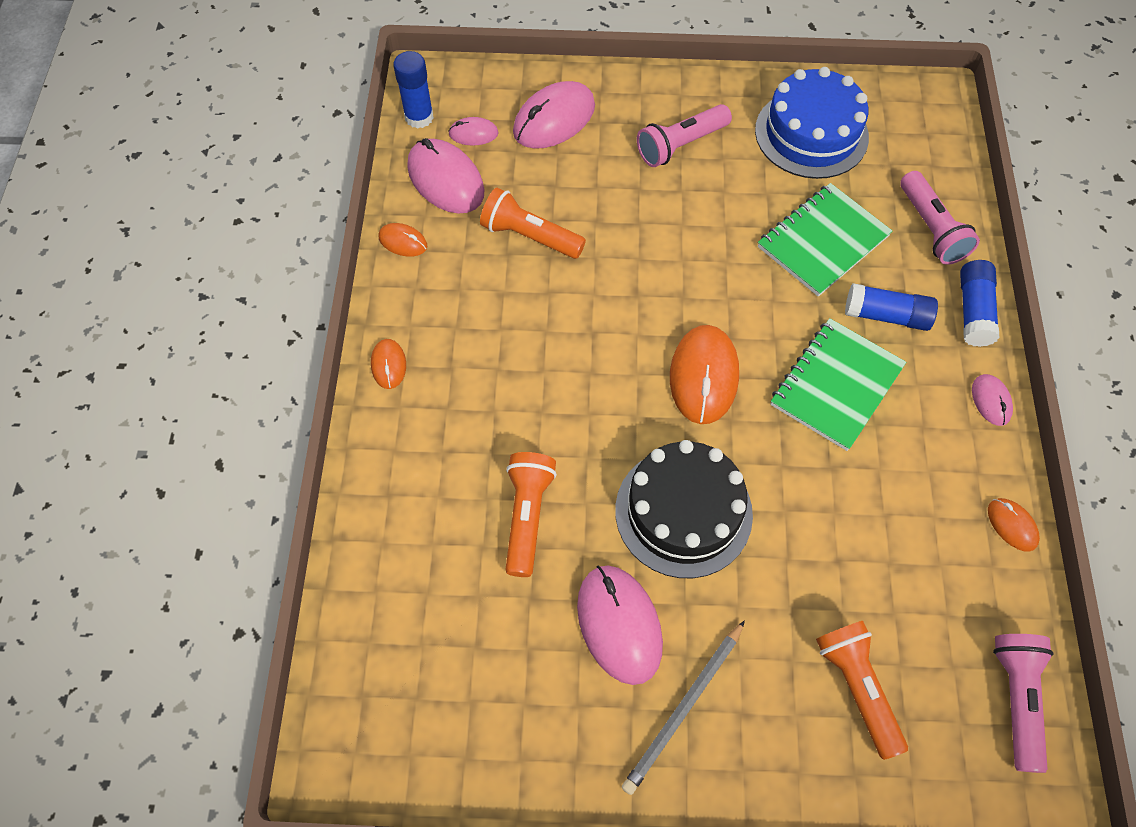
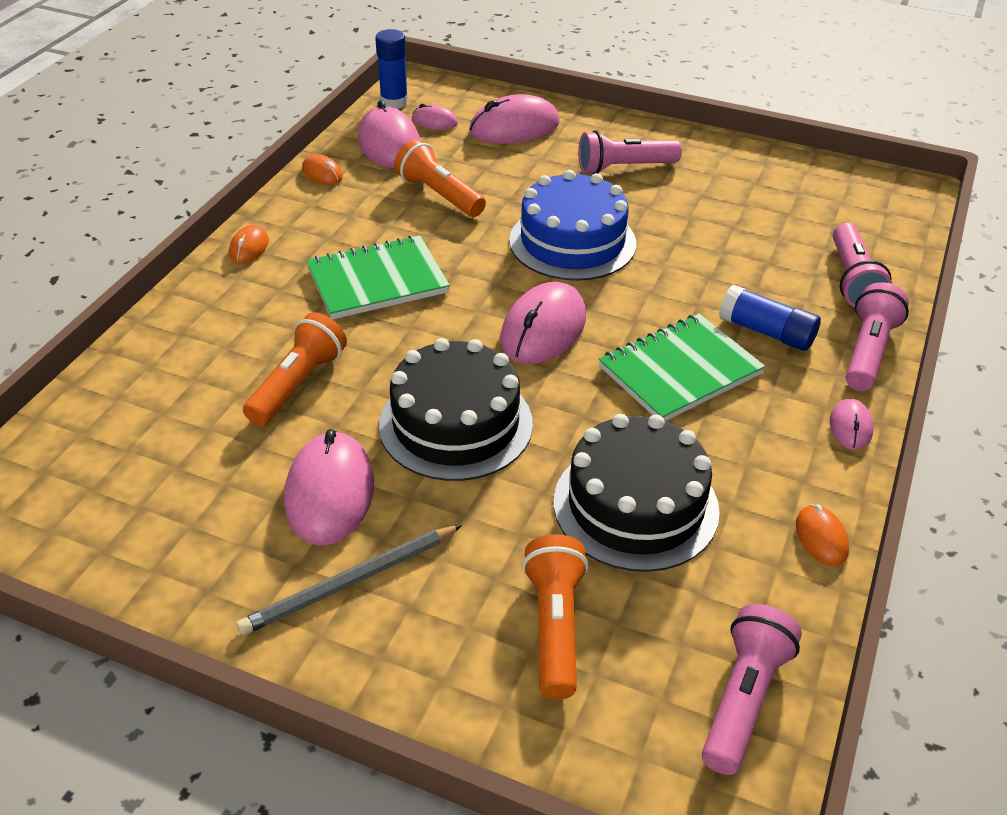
camera: 20 degrees right, 20 degrees down
(703, 376) = (543, 329): orange mouse -> pink mouse
(811, 133) = (761, 187): blue cake -> blue cake (572, 242)
(822, 241) = (728, 263): green notebook -> green notebook (377, 281)
(864, 545) = (635, 505): none -> black cake
(973, 311) = (867, 351): blue glue stick -> pink flashlight

